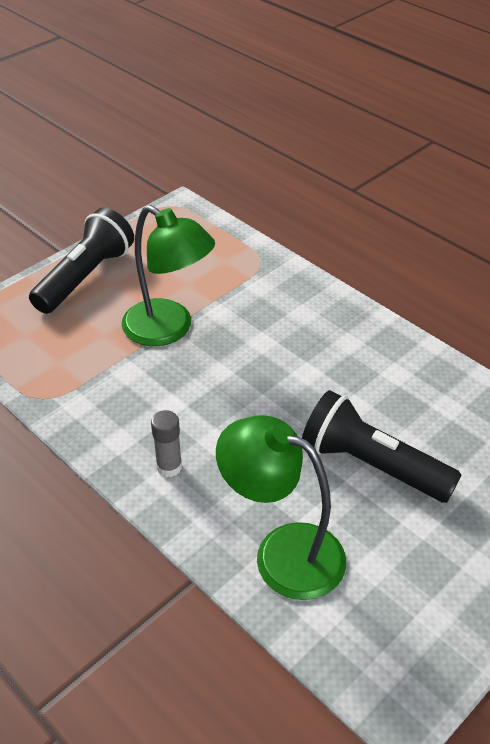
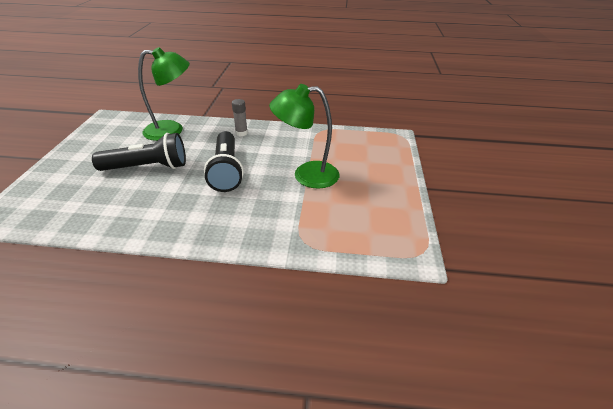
camera: 140 degrees right, 5 degrees down
(85, 277) = (387, 178): black flashlight -> black flashlight (226, 171)

